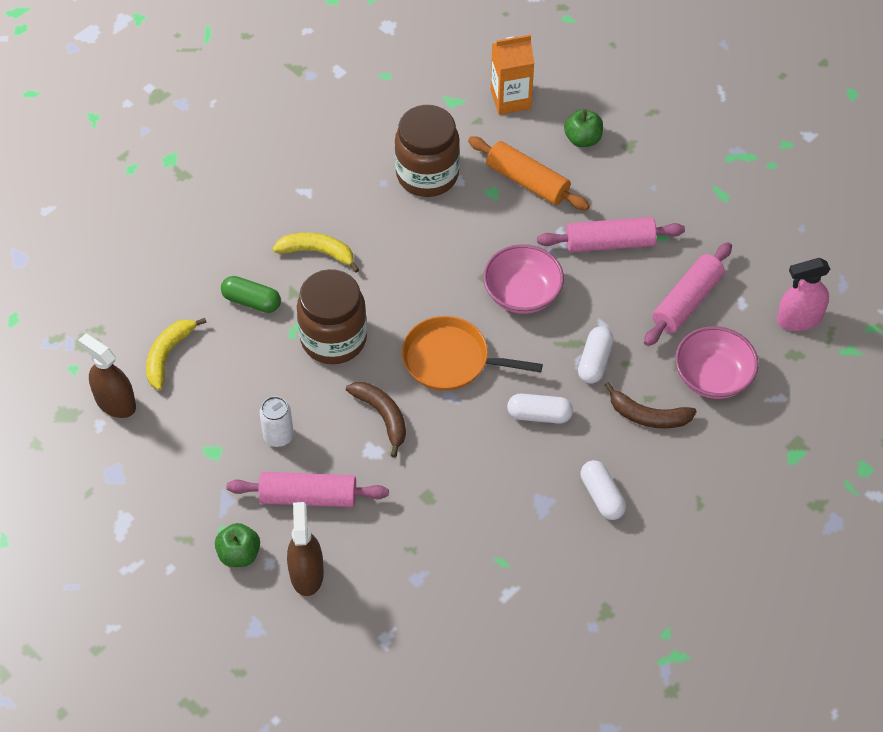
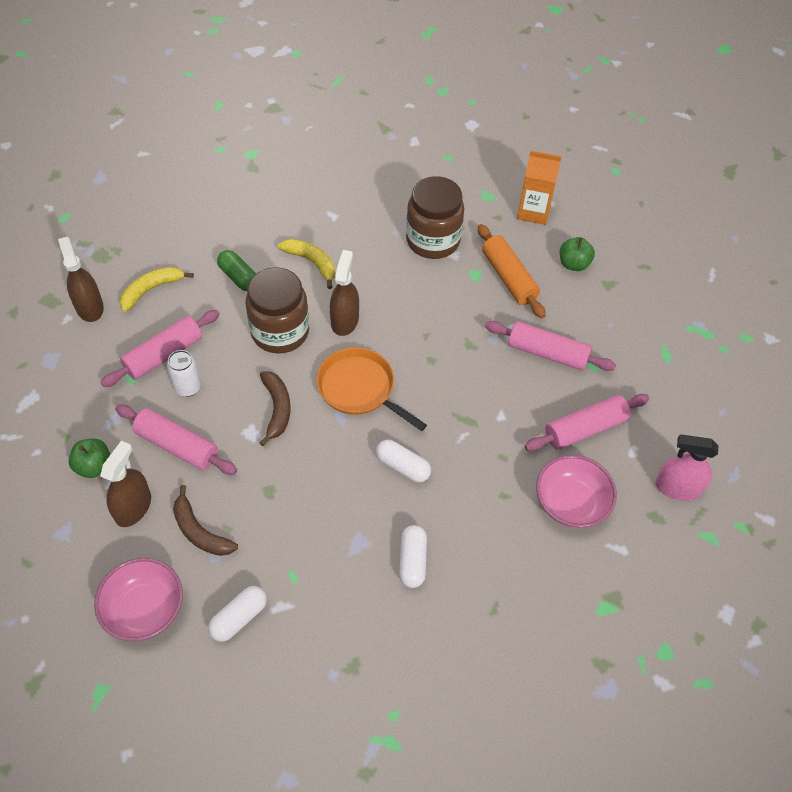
camera: 25 degrees right, 0 degrees up
(230, 415) = (164, 355): none -> pink rolling pin
(391, 298) = (344, 320): none -> brown spray bottle
(522, 294) = (450, 362): pink bowl -> pink bowl (145, 609)
(594, 361) = (476, 443): white capsule -> white capsule (239, 618)
(648, 416) = (494, 510): brown banana -> brown banana (200, 531)

